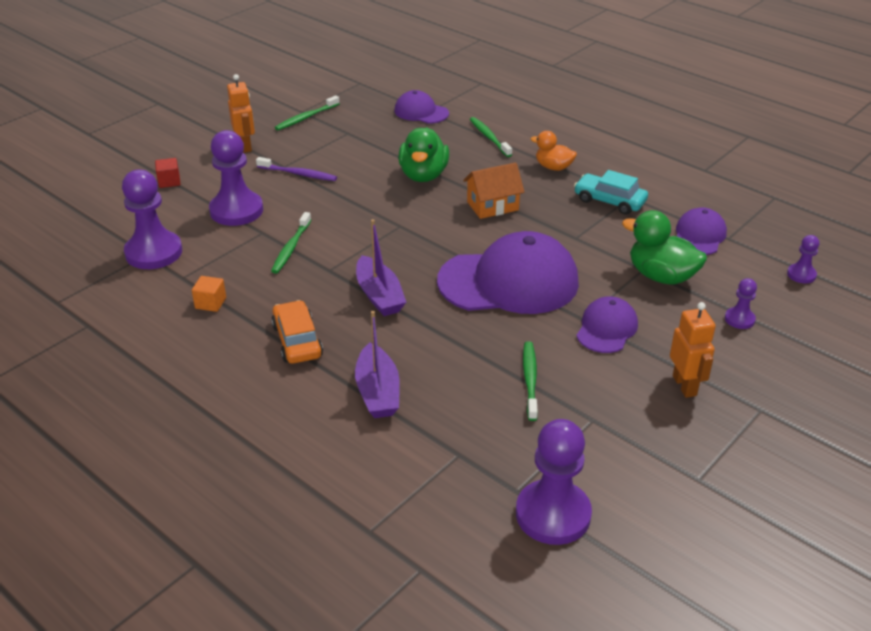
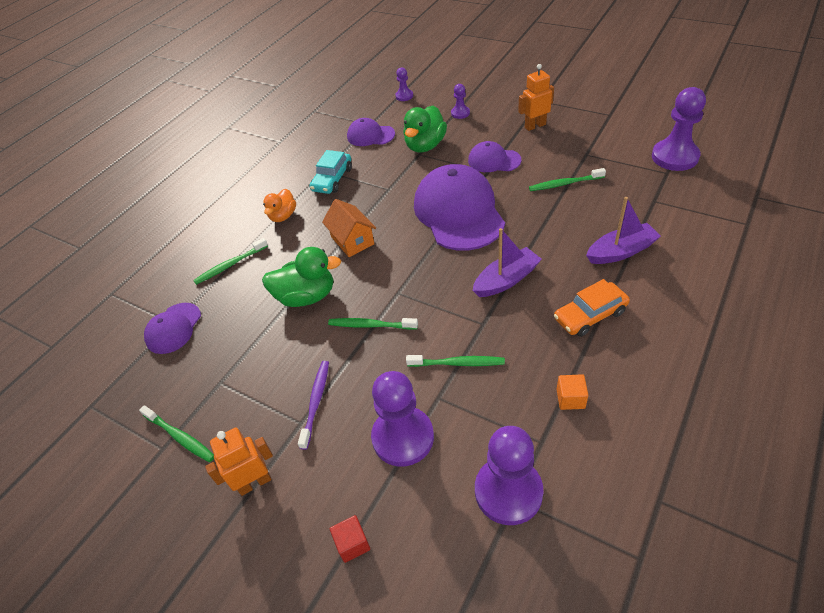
camera: 95 degrees left, 10 degrees up
(366, 206) = (370, 325): none -> green toothbrush

